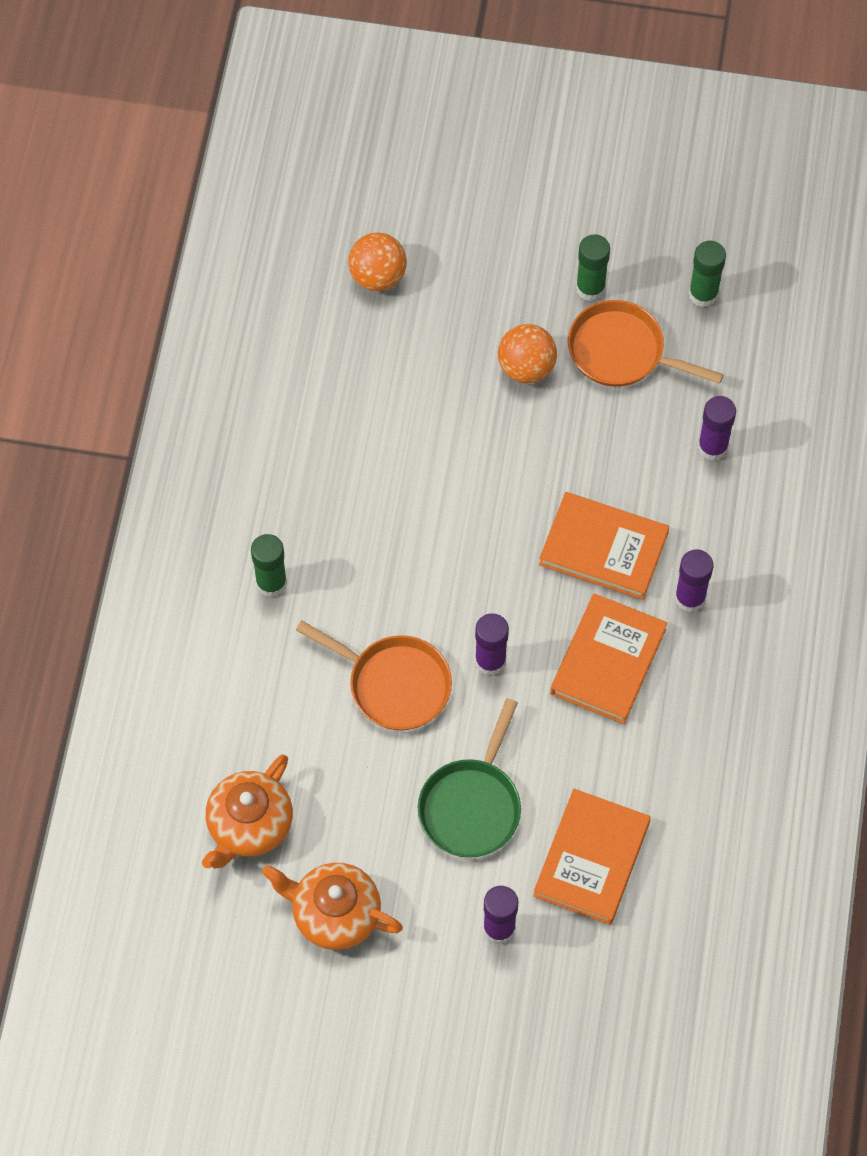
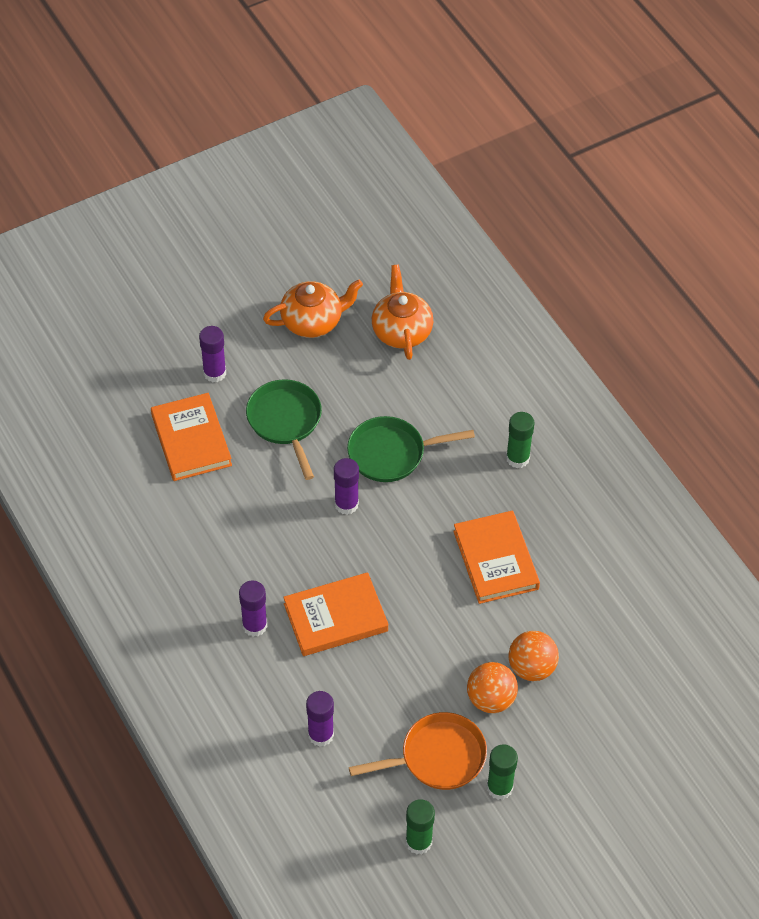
camera: 140 degrees right, 10 degrees down
(378, 276) = (646, 690): orange ball -> orange ball (531, 668)
(394, 684) = (391, 453): orange pan -> green pan
(608, 661) = (274, 552): orange book -> orange book (495, 560)

